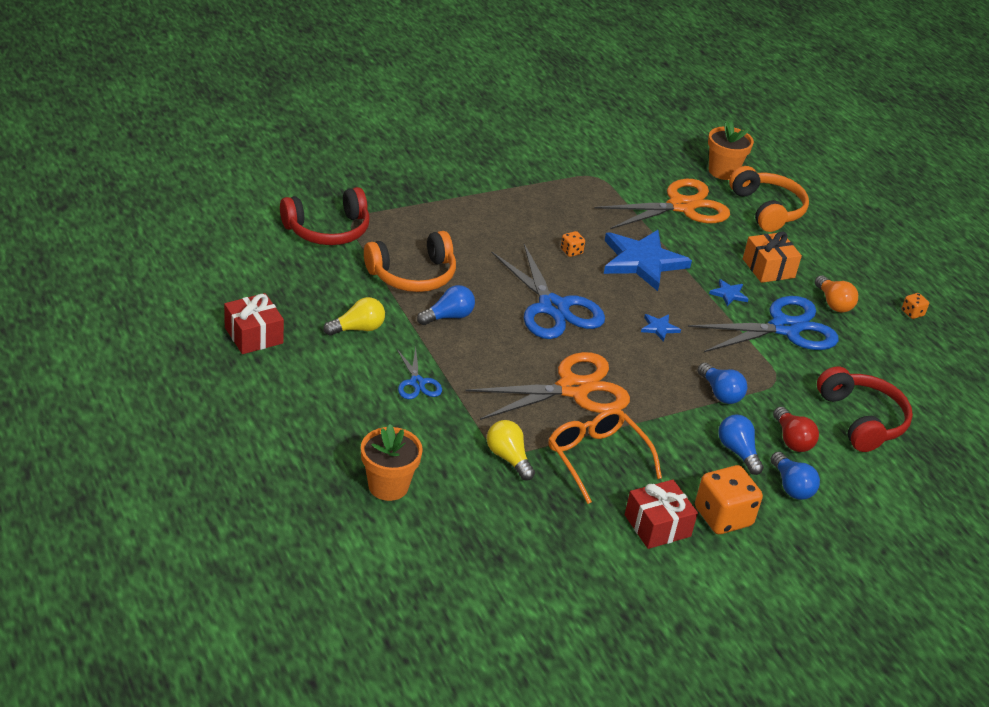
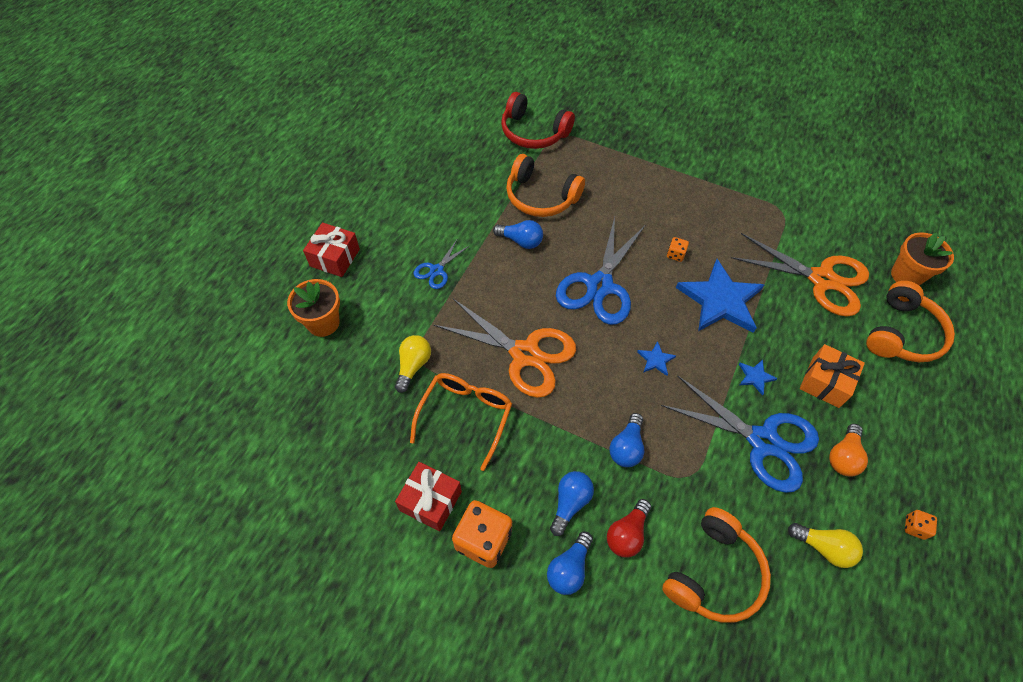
camera: 55 degrees right, 20 degrees up
(253, 335) = (395, 171): red gift -> red gift (335, 257)
(358, 329) = (456, 209): yellow light bulb -> yellow light bulb (823, 547)
(861, 420) = (713, 573): red headphones -> orange headphones

